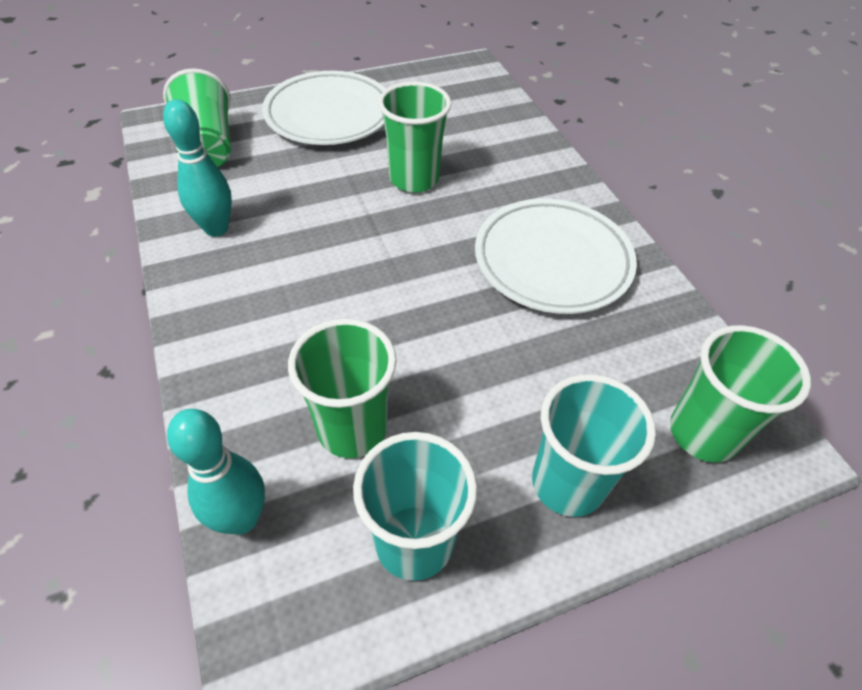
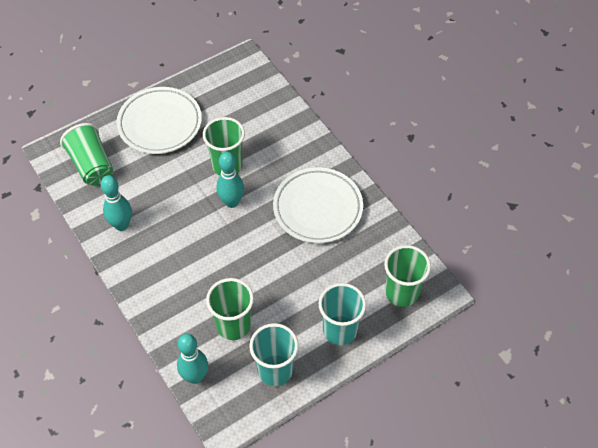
camera: 10 degrees left, 5 degrees up
(407, 228) = (231, 202): none -> turquoise bowling pin

